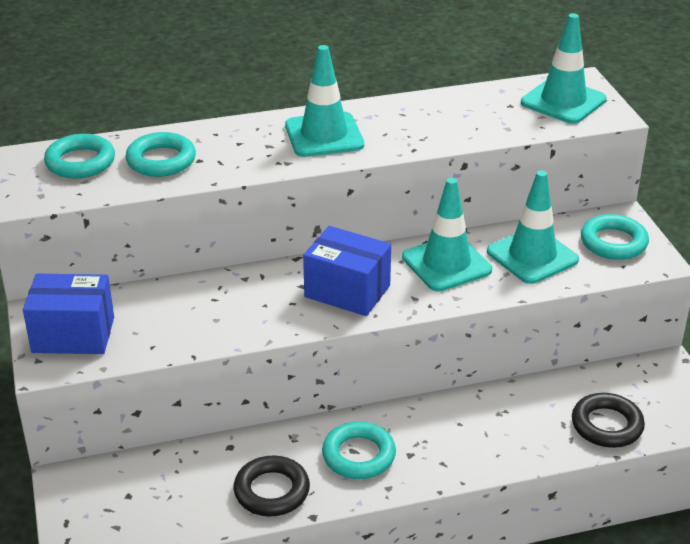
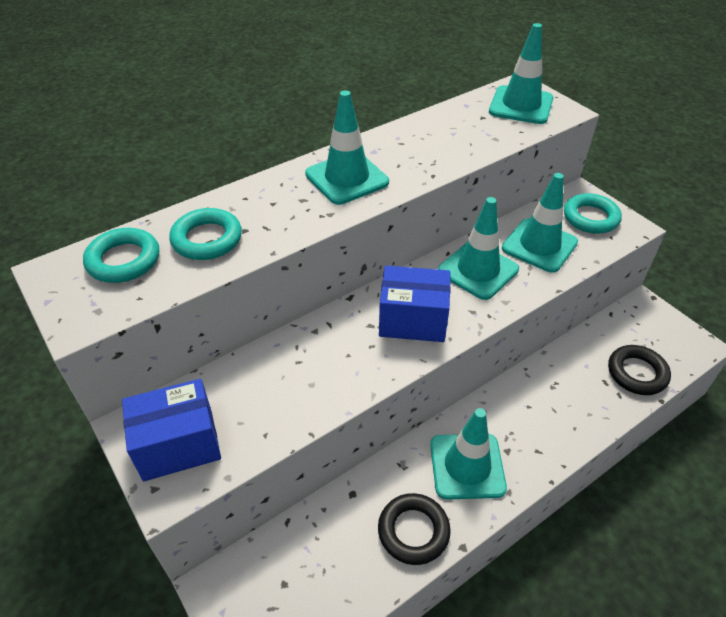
camera: 20 degrees left, 10 degrees up
(358, 455) = (467, 466): turquoise ring -> turquoise traffic cone

